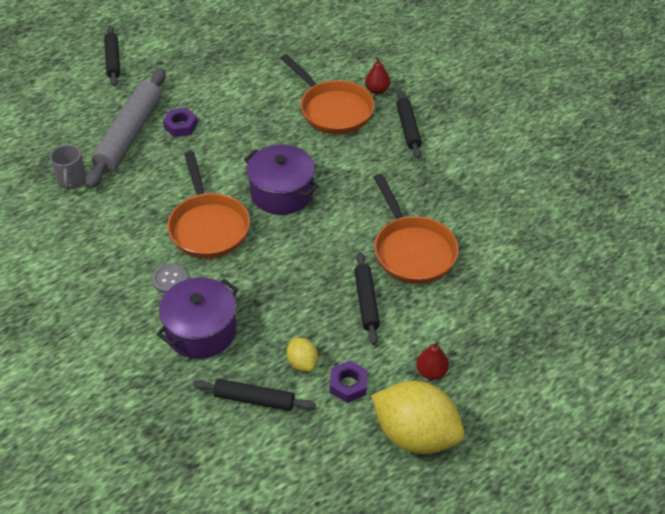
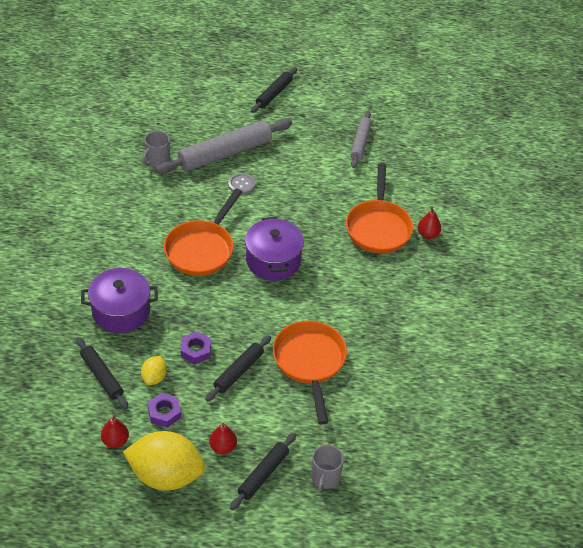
camera: 40 degrees right, 0 degrees up
(170, 279) = (140, 266): grey button -> grey button (241, 184)
(181, 126) = (263, 169): purple nut -> purple nut (196, 350)
(237, 55) = (360, 143): none -> grey rolling pin
(337, 444) = (115, 441): none -> red pear
(408, 128) = (415, 277): black rolling pin -> black rolling pin (263, 474)
(412, 251) = (310, 362): orange pan -> orange pan turned 150 degrees clockwise
(415, 435) = (166, 475): yellow lemon -> yellow lemon turned 60 degrees counterclockwise
(535, 329) = (325, 477): none -> grey mug

